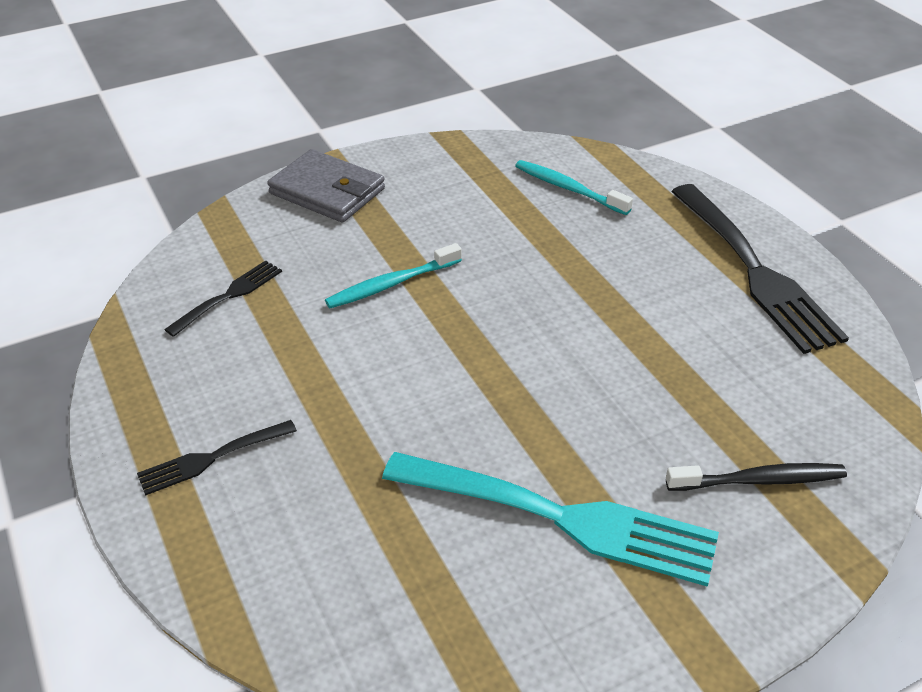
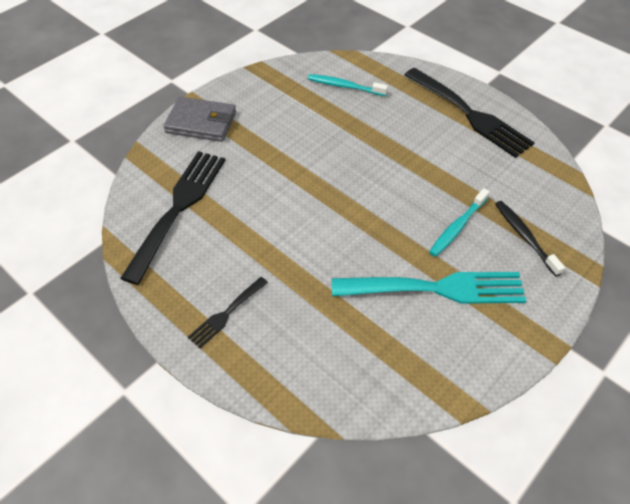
camera: 20 degrees left, 10 degrees up
(229, 296) = (178, 208): black fork -> black fork, size x2.01
(391, 284) = (273, 175): turquoise toothbrush -> turquoise toothbrush (457, 227)
(759, 480) = (524, 236): black toothbrush -> black toothbrush turned 90 degrees counterclockwise

